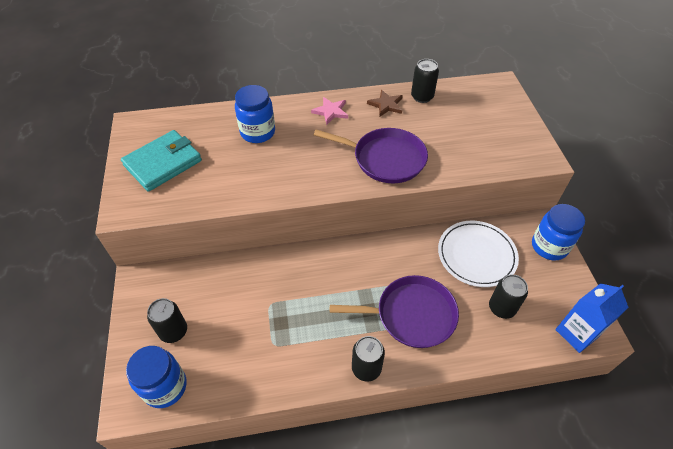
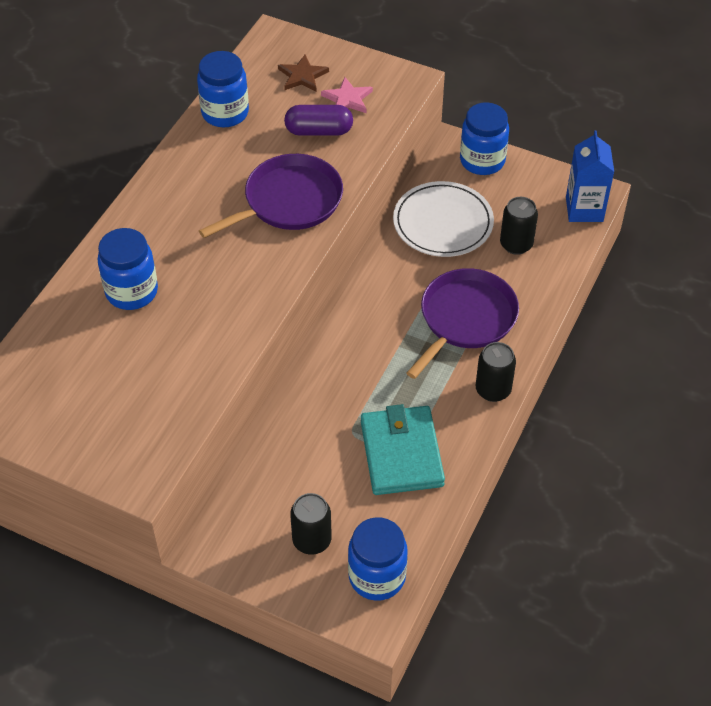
camera: 55 degrees left, 0 degrees up
(163, 163) = (93, 409): turquoise wallet -> turquoise wallet (401, 453)
(331, 111) = (165, 206): pink star -> pink star (347, 99)
(386, 105) = (206, 151): brown star -> brown star (302, 76)
(422, 97) = (225, 113): black can -> blue jar
(454, 141) = (319, 131): none -> purple capsule

